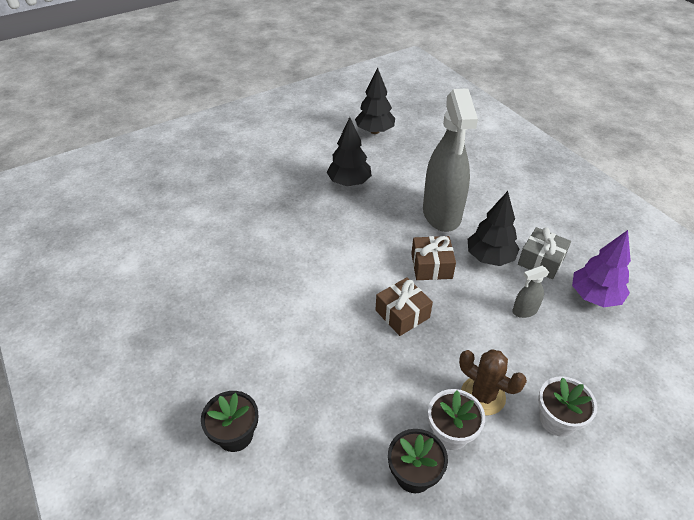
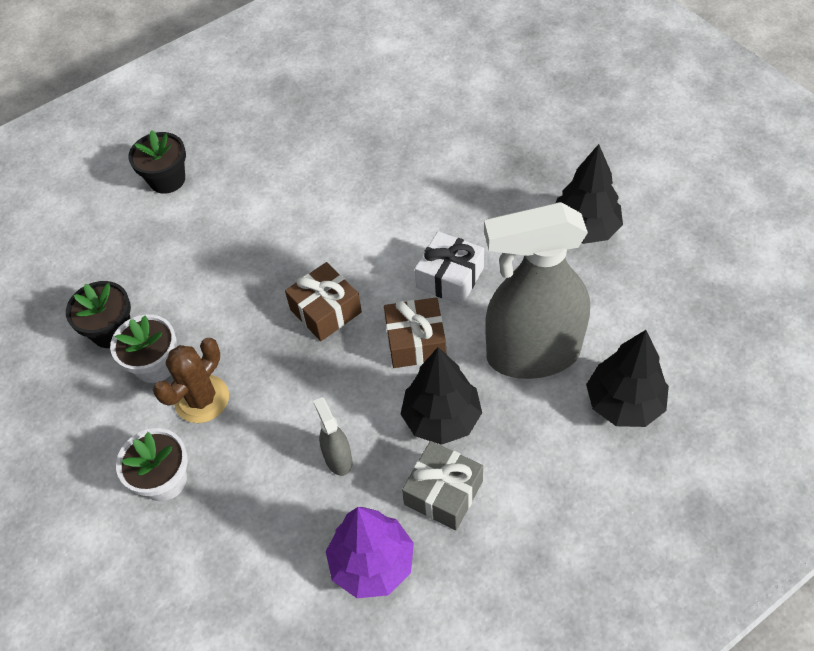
camera: 90 degrees right, 10 degrees up
(374, 131) = (737, 250): black tree -> black tree (624, 403)
(379, 245) = (450, 278): none -> white gift

